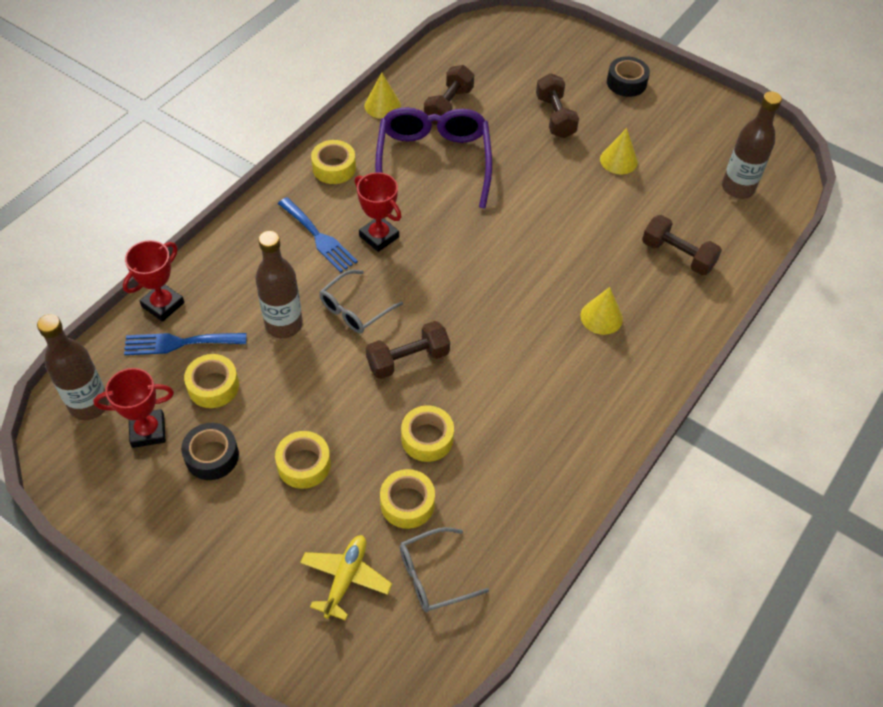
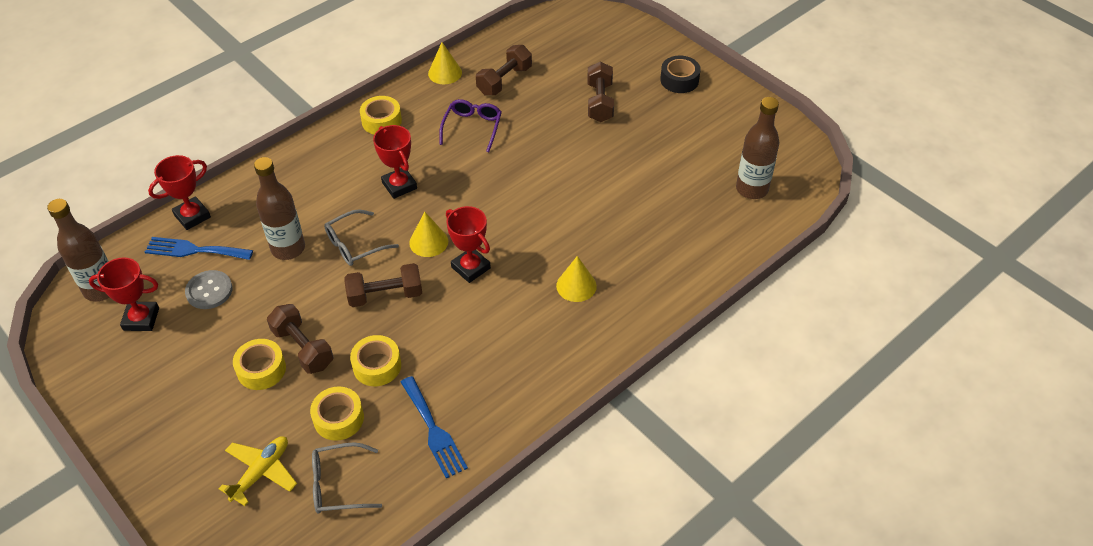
camera: 15 degrees right, 5 degrees down
(212, 456) = (186, 349): black tape -> none
(213, 386) = (209, 291): yellow tape -> grey button
(319, 237) = (346, 179): blue fork -> blue fork (433, 430)
(433, 162) = (472, 128): purple glasses -> purple glasses, size x0.54
(486, 315) = (471, 268): none -> red trophy
(618, 160) = (645, 149): yellow cone -> yellow cone (428, 242)
(677, 255) = (670, 241): brown dumbbell -> brown dumbbell (303, 348)

